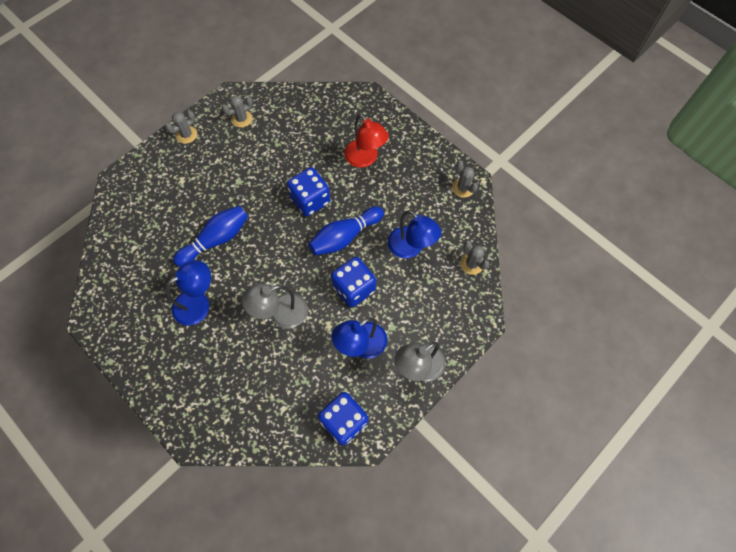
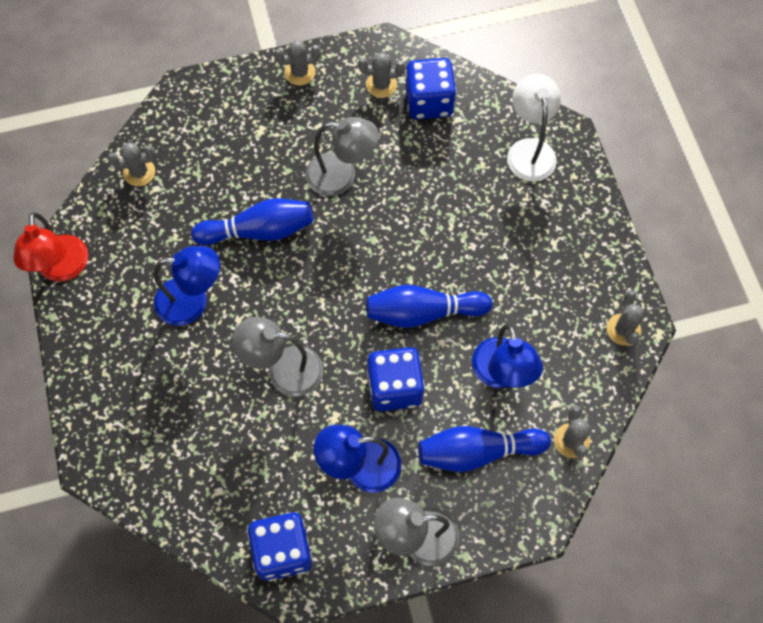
camera: 30 degrees right, 0 degrees up
(116, 243) = (139, 172): none -> grey cactus
(248, 182) = (341, 176): none -> grey lamp
(310, 200) = (407, 240): blue dice -> blue dice (429, 102)
(351, 115) = (529, 150): none -> white lamp
(365, 159) = (512, 221): red lamp -> red lamp (62, 269)
(423, 299) = (477, 452): none -> blue bowling pin

